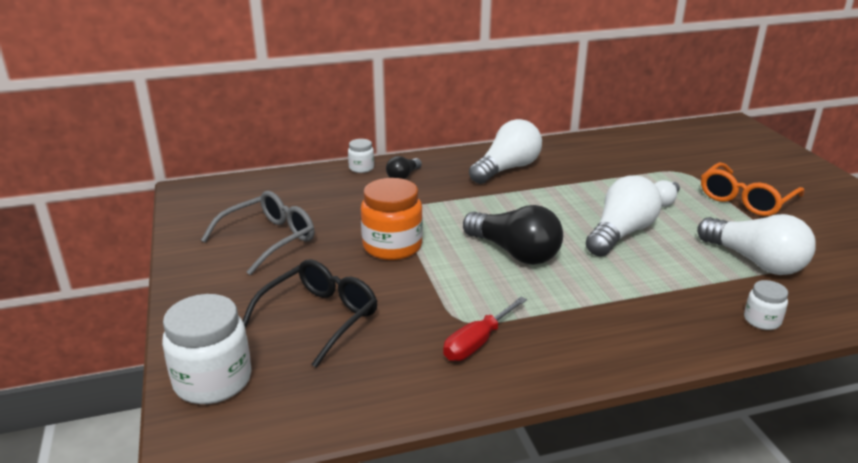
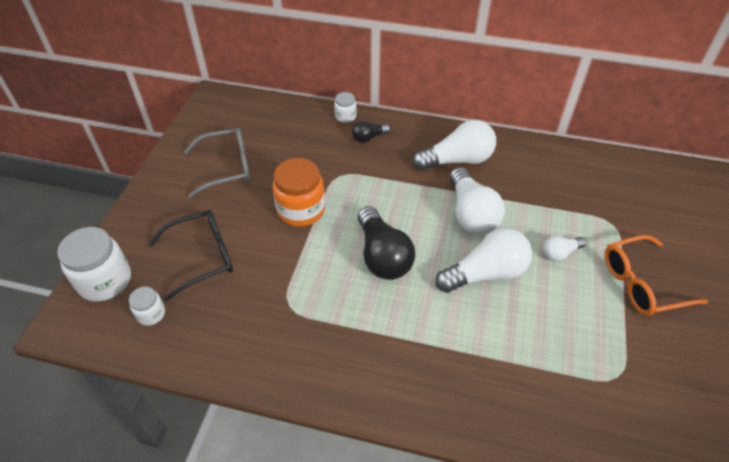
camera: 30 degrees right, 20 degrees up
(478, 342) = (281, 331): red screwdriver -> none
(755, 261) = (575, 358): white light bulb -> white light bulb (471, 214)
(762, 320) = (514, 422): white jar -> white jar (151, 314)

